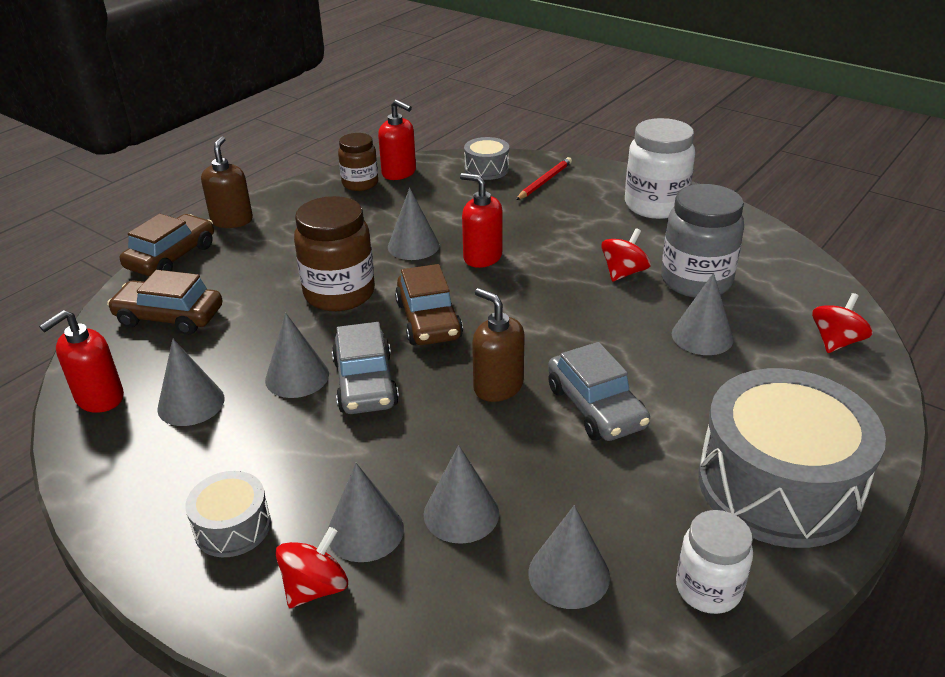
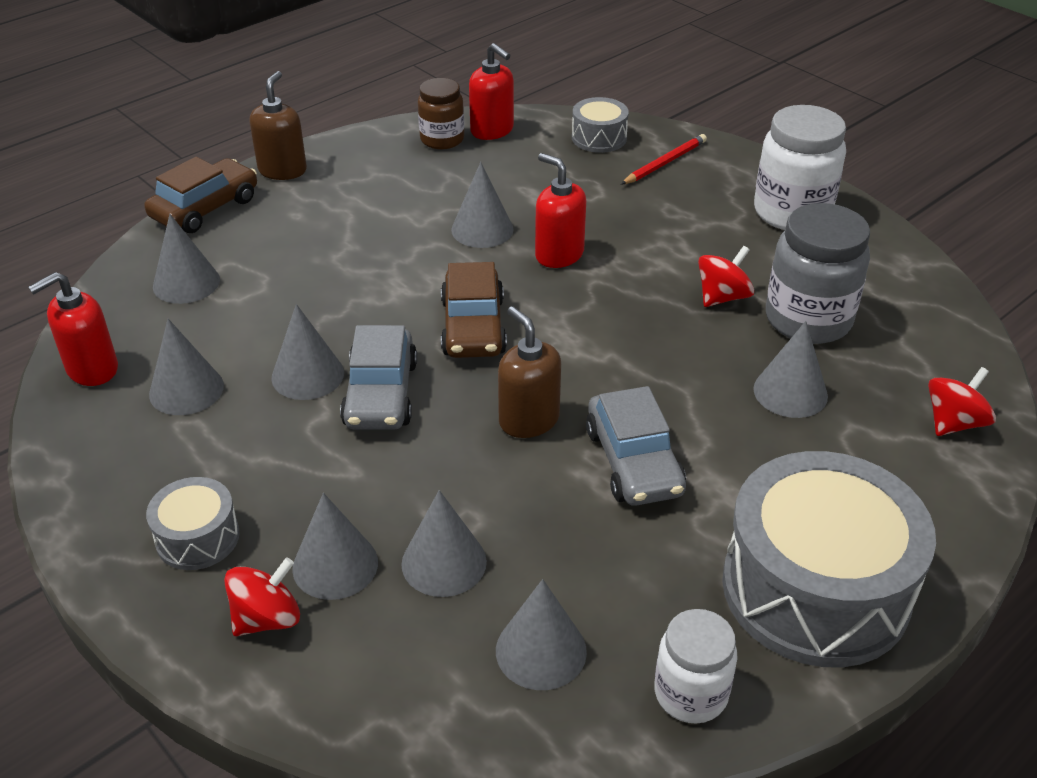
camera: 10 degrees right, 5 degrees up
(169, 317) = (186, 283): brown car -> grey cone
(339, 294) = (381, 279): brown jar -> none

